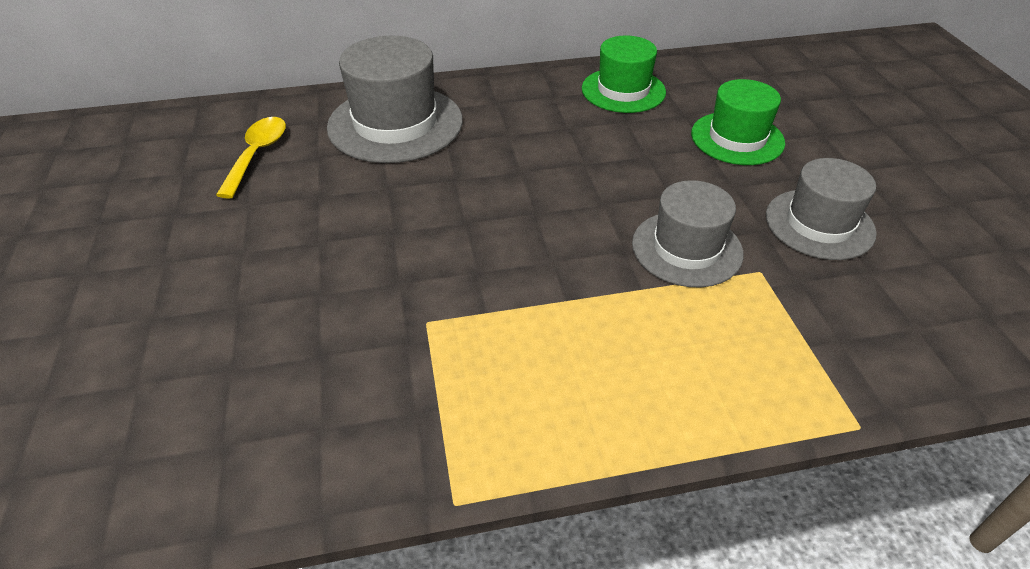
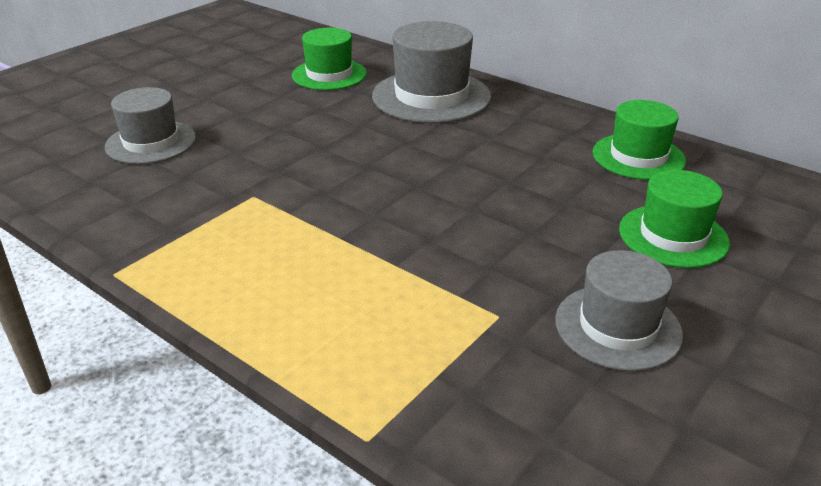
camera: 50 degrees right, 10 degrees down
(257, 155) = (329, 75): yellow spoon -> green hat
(686, 248) = (473, 267): grey hat -> grey hat (151, 142)

